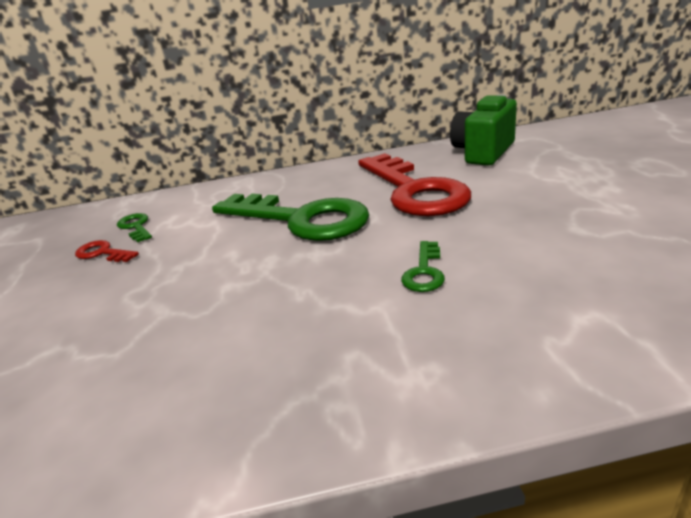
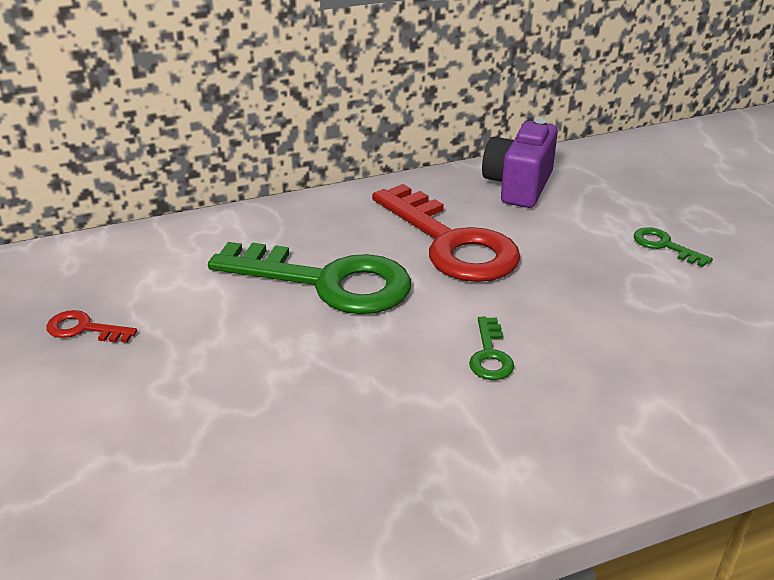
camera: 15 degrees left, 5 degrees up
(136, 227) = (108, 288): green key -> green key (664, 246)
(483, 152) = (518, 186): green camera -> purple camera

